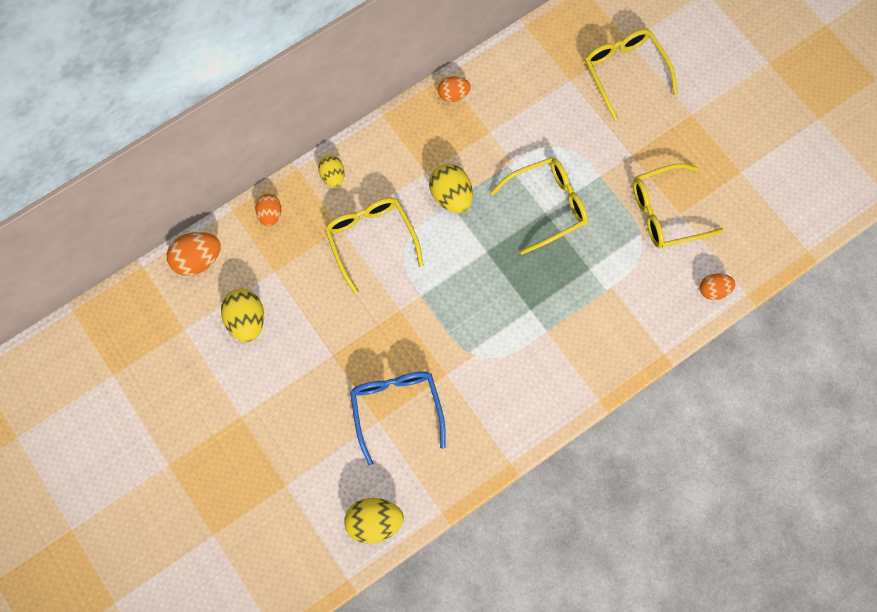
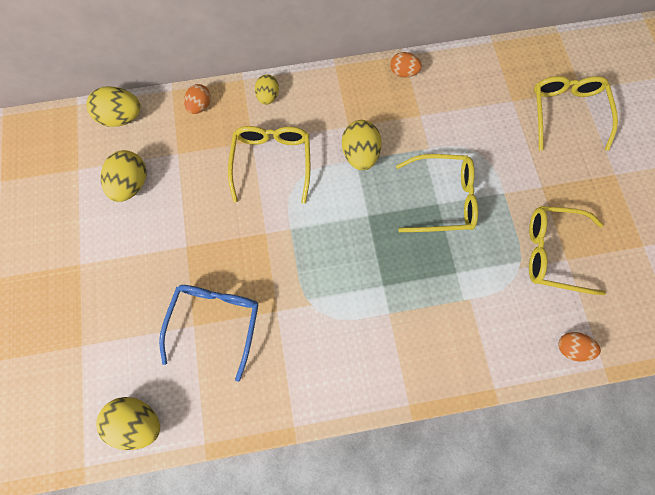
camera: 25 degrees right, 0 degrees up
(198, 260) = (122, 117): orange egg -> yellow egg

